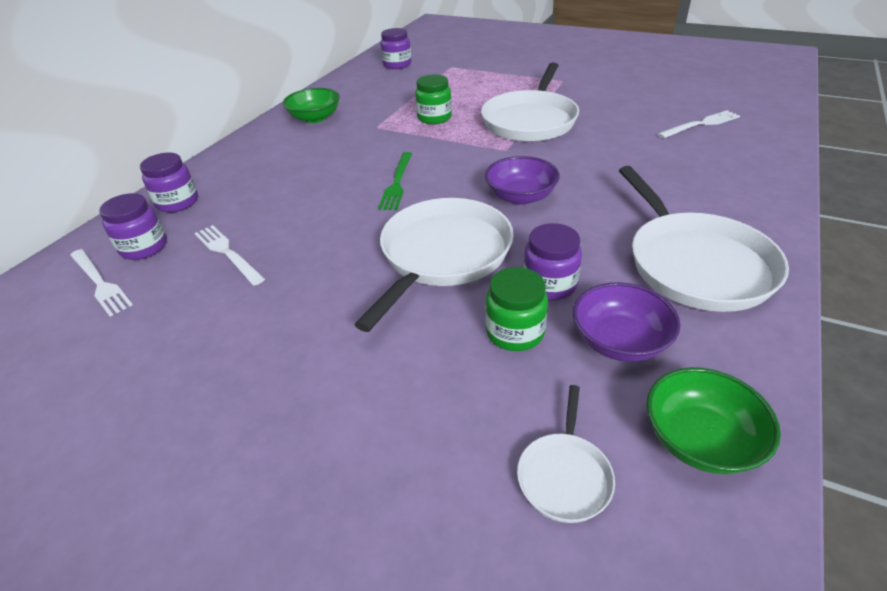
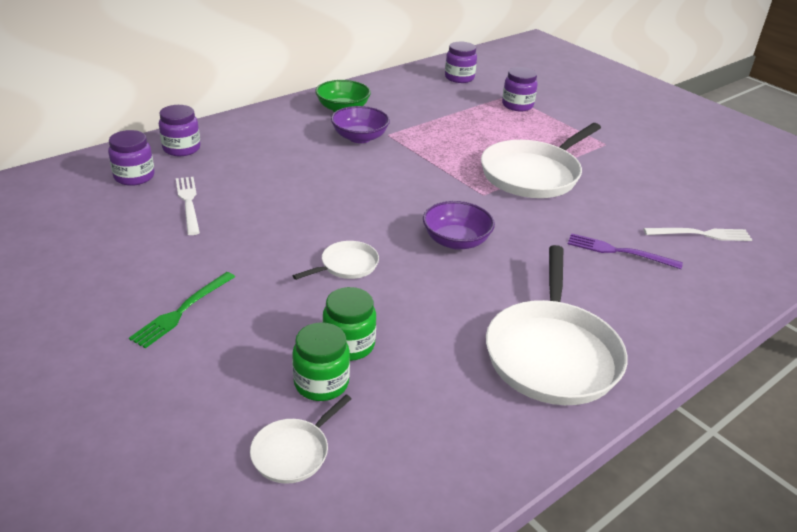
camera: 20 degrees right, 5 degrees down
(100, 283) = (88, 193): white fork -> none
(397, 183) = (362, 191): green fork -> green fork (182, 311)
(434, 118) = (446, 142): green jar -> green jar (321, 383)
(443, 255) = (347, 265): white pan -> white pan, size x0.47
(549, 284) = (410, 321): purple jar -> purple jar (517, 105)
(619, 341) = (423, 384): purple bowl -> purple bowl (360, 137)
(657, 158) = (619, 251): none -> purple fork
(700, 439) = (414, 475): green bowl -> none

